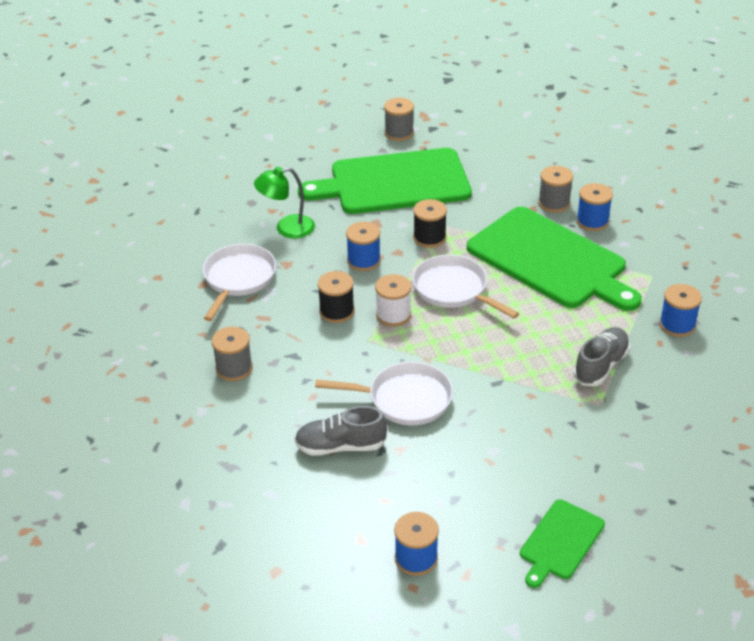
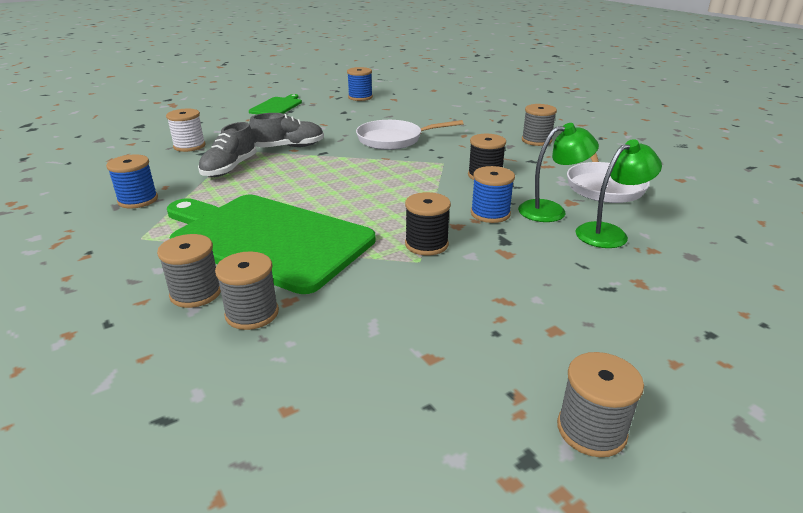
camera: 165 degrees right, 10 degrees down
(311, 257) = (551, 210): none -> green lamp
(340, 446) = (427, 120): grey shoe -> grey shoe (289, 147)
(393, 315) = (430, 179): white spool -> white spool (189, 146)
(394, 183) = (521, 312): green cutting board -> none
(454, 290) = (377, 201): white pan -> none
(592, 221) = (196, 293): blue spool -> grey spool

